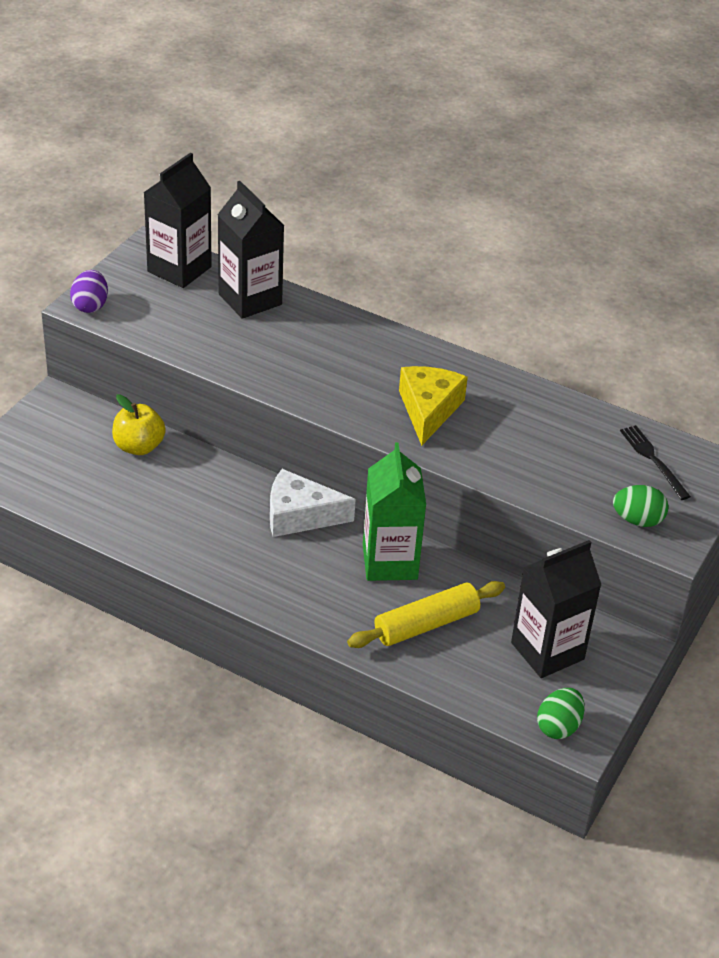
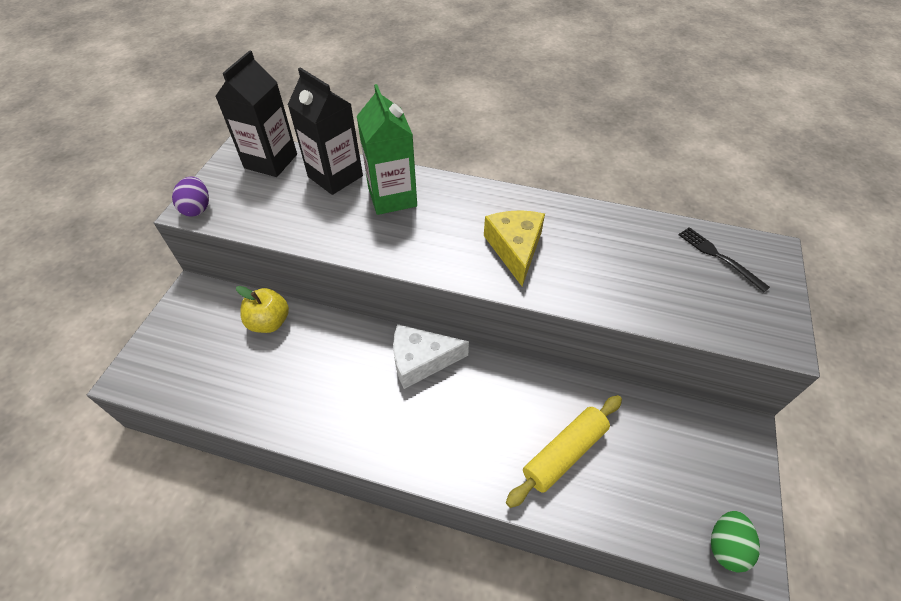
camera: 10 degrees left, 10 degrees up
(390, 562) = (511, 391): green carton -> green carton (392, 197)
(547, 651) = (677, 455): black carton -> none
(637, 520) = (739, 322): green egg -> none

